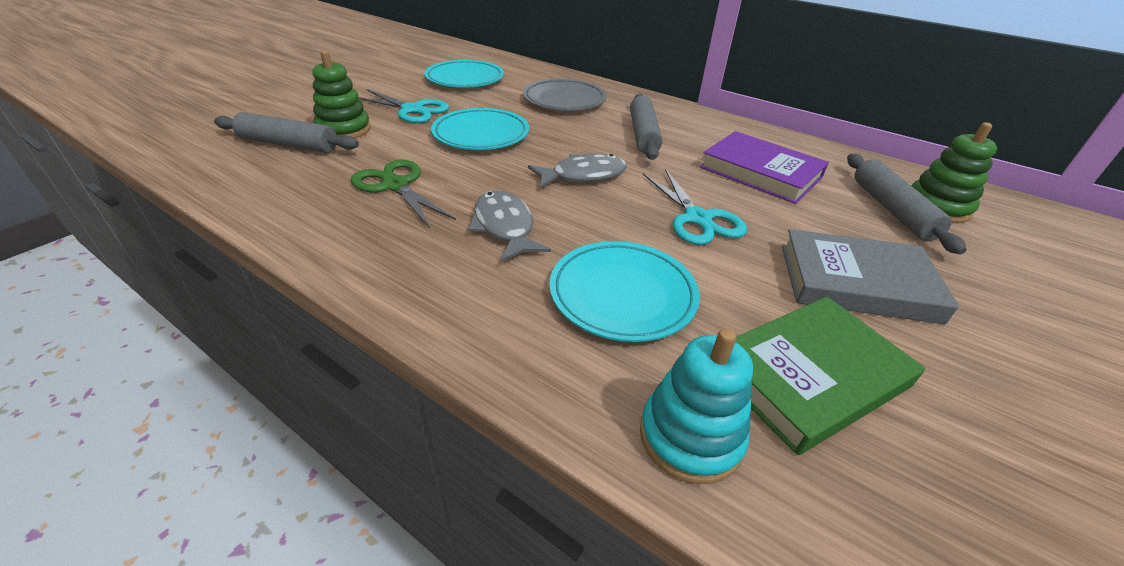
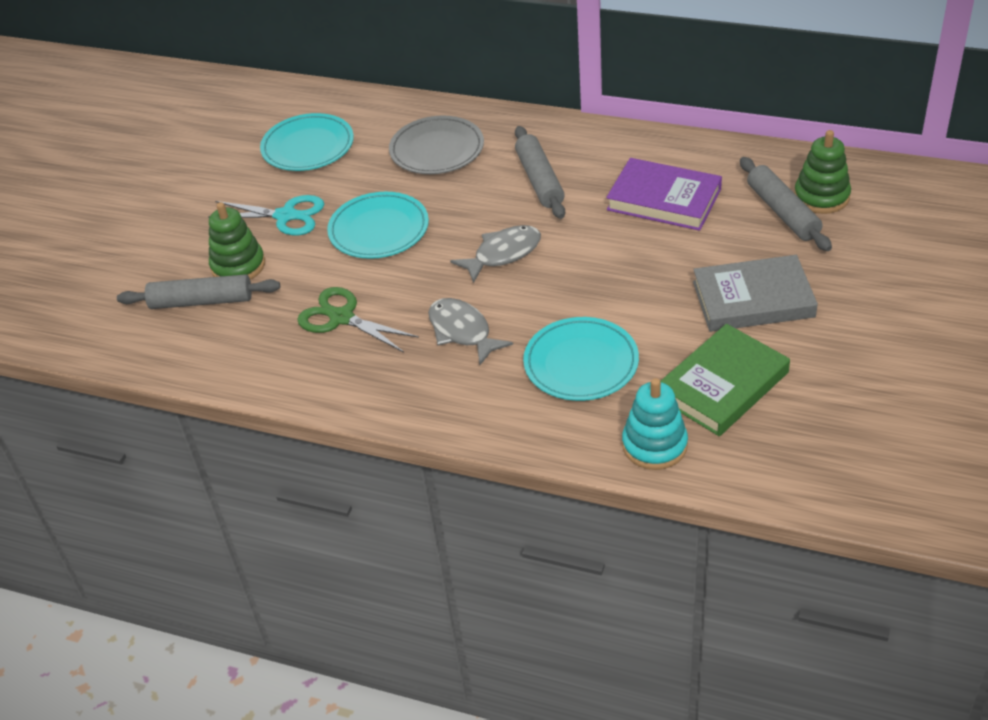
camera: 10 degrees left, 5 degrees up
(697, 219) = (619, 273): turquoise scissors -> none

